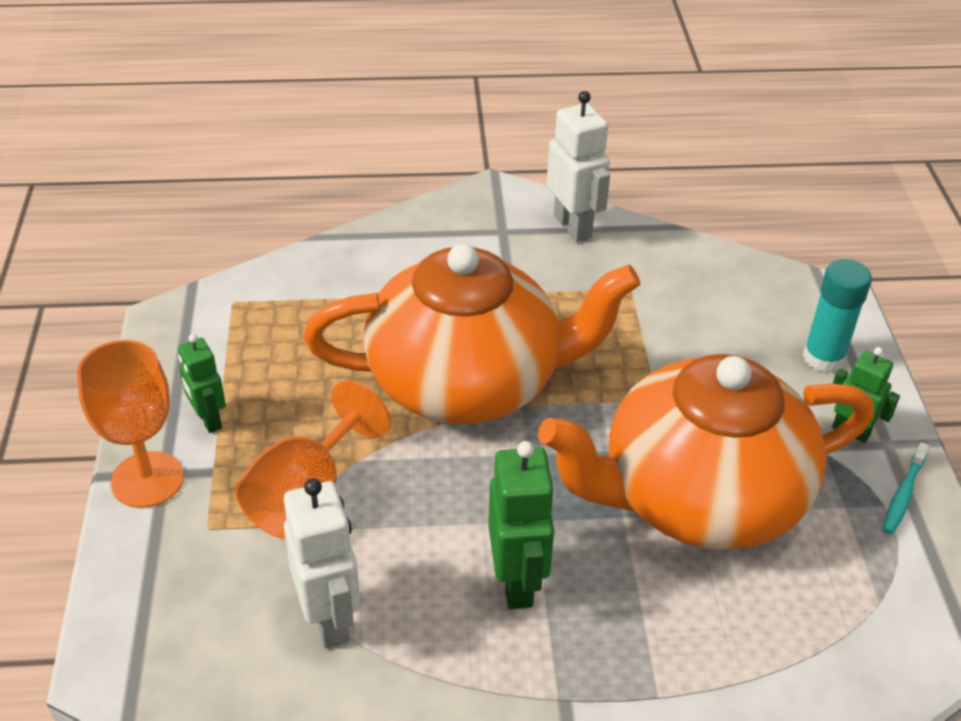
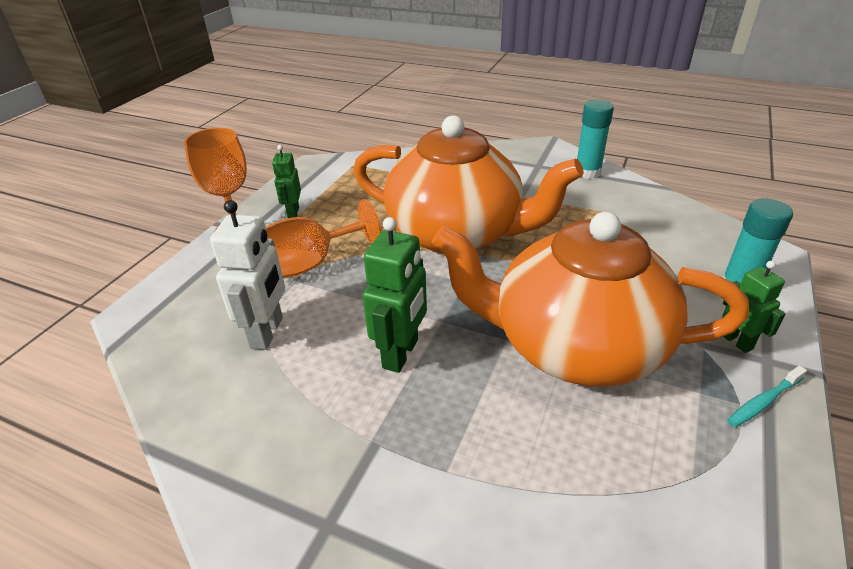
camera: 30 degrees right, 5 degrees down
(573, 226) = (587, 172): white robot -> turquoise glue stick

